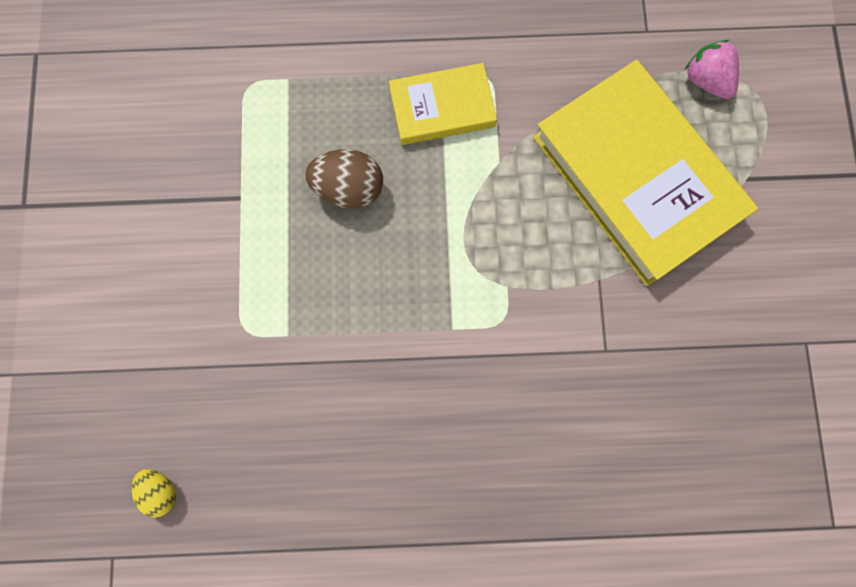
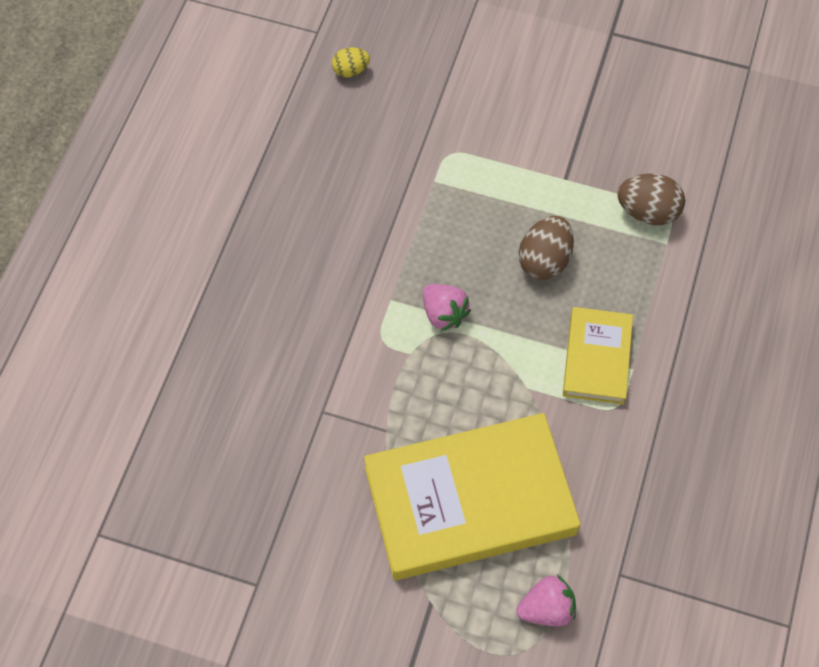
camera: 110 degrees right, 15 degrees down
(255, 106) = (647, 212): none -> brown egg
(449, 268) = (444, 314): none -> pink strawberry

